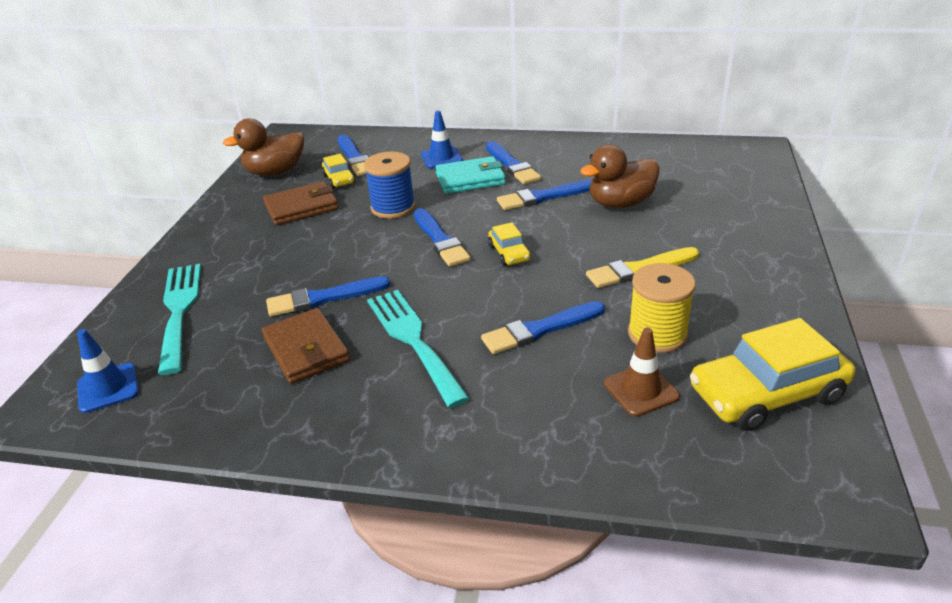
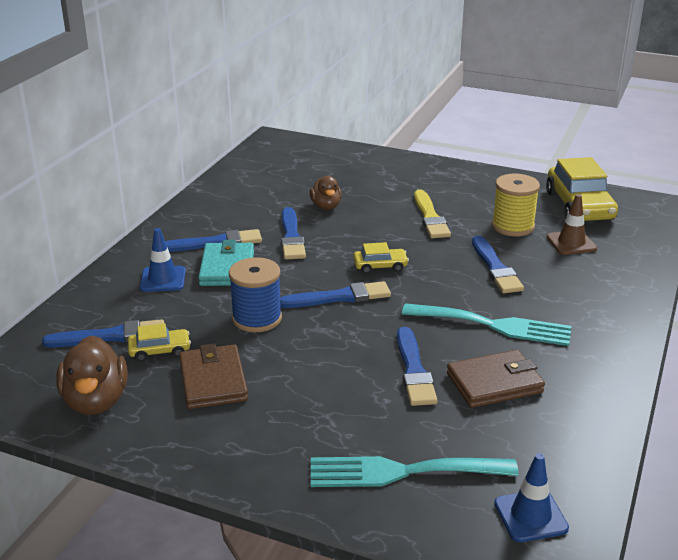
camera: 80 degrees left, 5 degrees down
(413, 340) = (494, 325): turquoise fork -> turquoise fork turned 150 degrees counterclockwise
(620, 203) = (326, 206): brown duck -> brown duck, size x0.63

